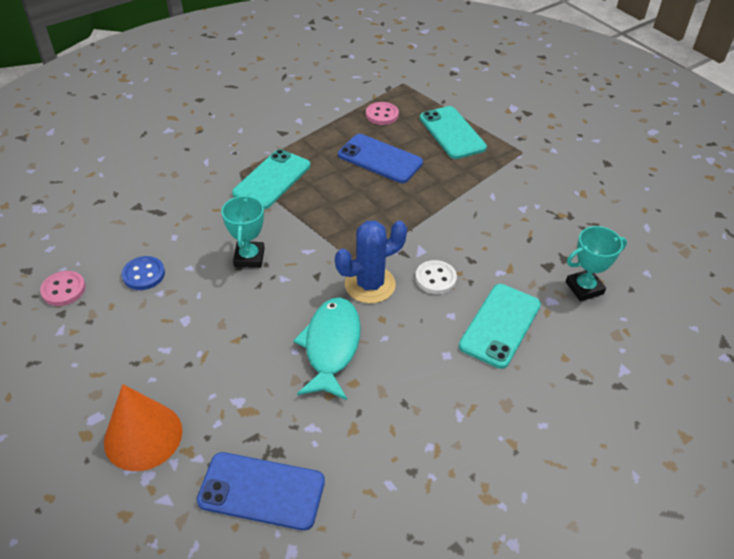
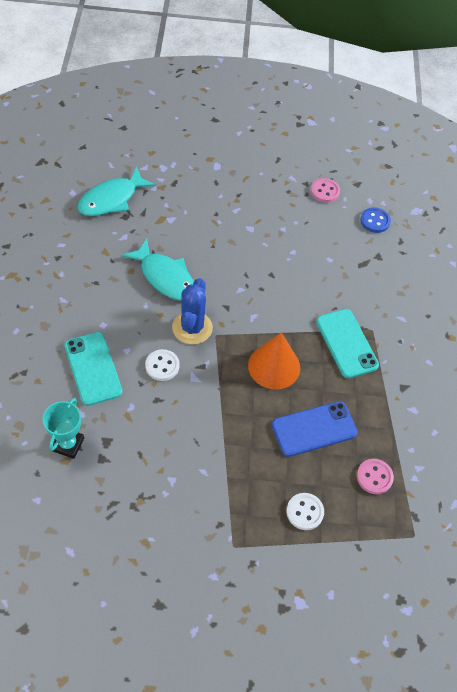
camera: 125 degrees right, 10 degrees up
(143, 436) = (187, 176): orange cone -> orange cone (274, 366)
(144, 274) = (306, 229): blue button -> blue button (375, 221)
(249, 257) = (275, 284): turquoise trophy -> none
(262, 491) = (111, 199): blue phone -> turquoise fish
(452, 133) = (305, 512): turquoise phone -> white button

